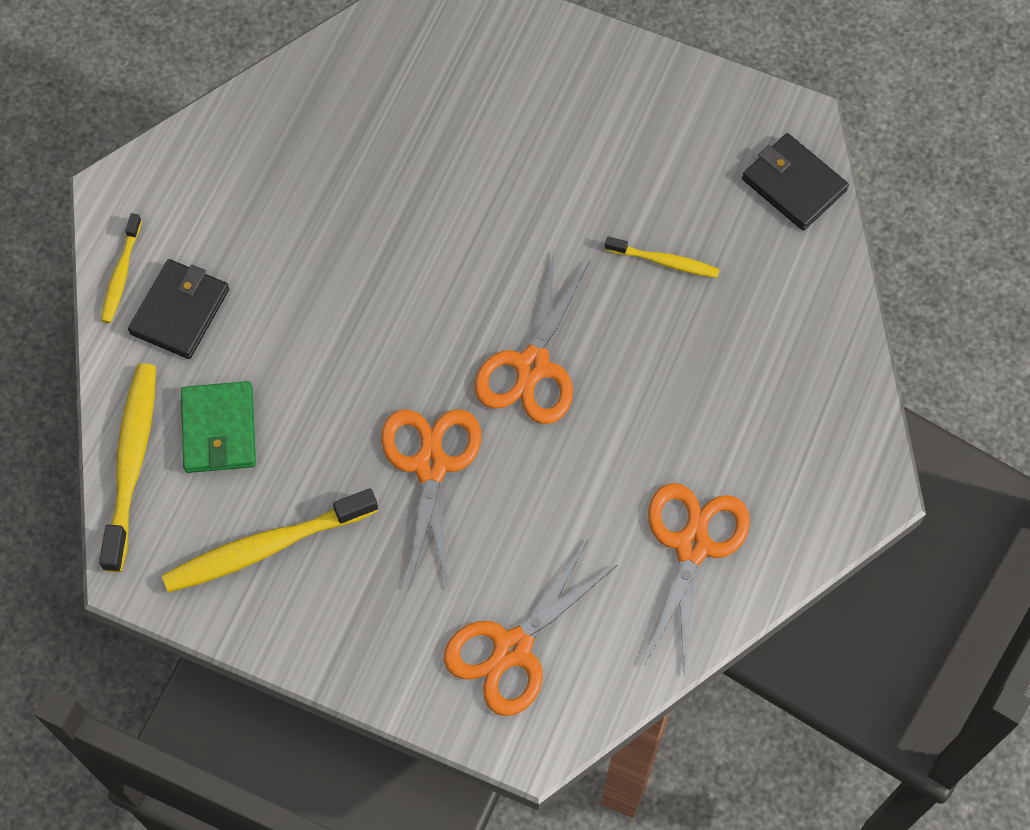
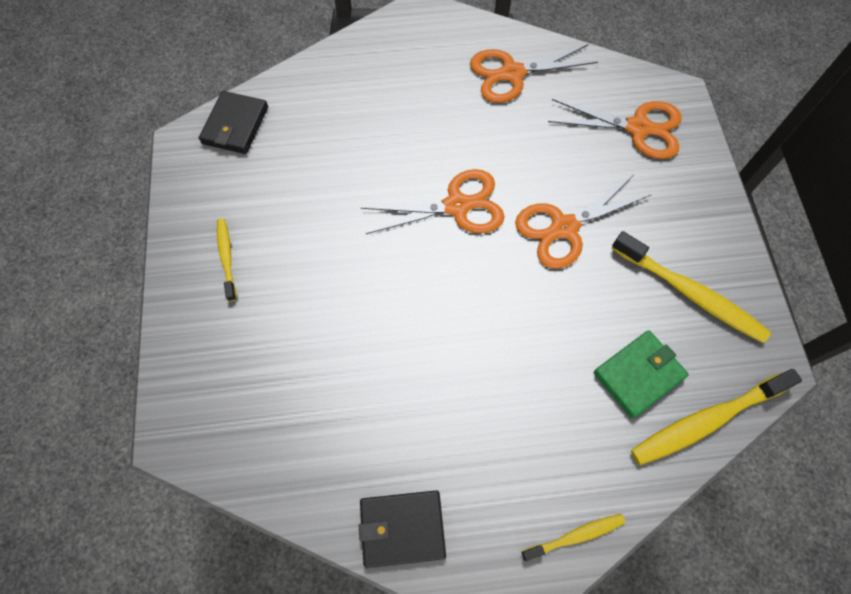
camera: 120 degrees left, 0 degrees up
(180, 311) = (573, 465): black wallet -> black wallet (402, 528)
(664, 261) = (334, 169): yellow toothbrush -> yellow toothbrush (227, 258)

